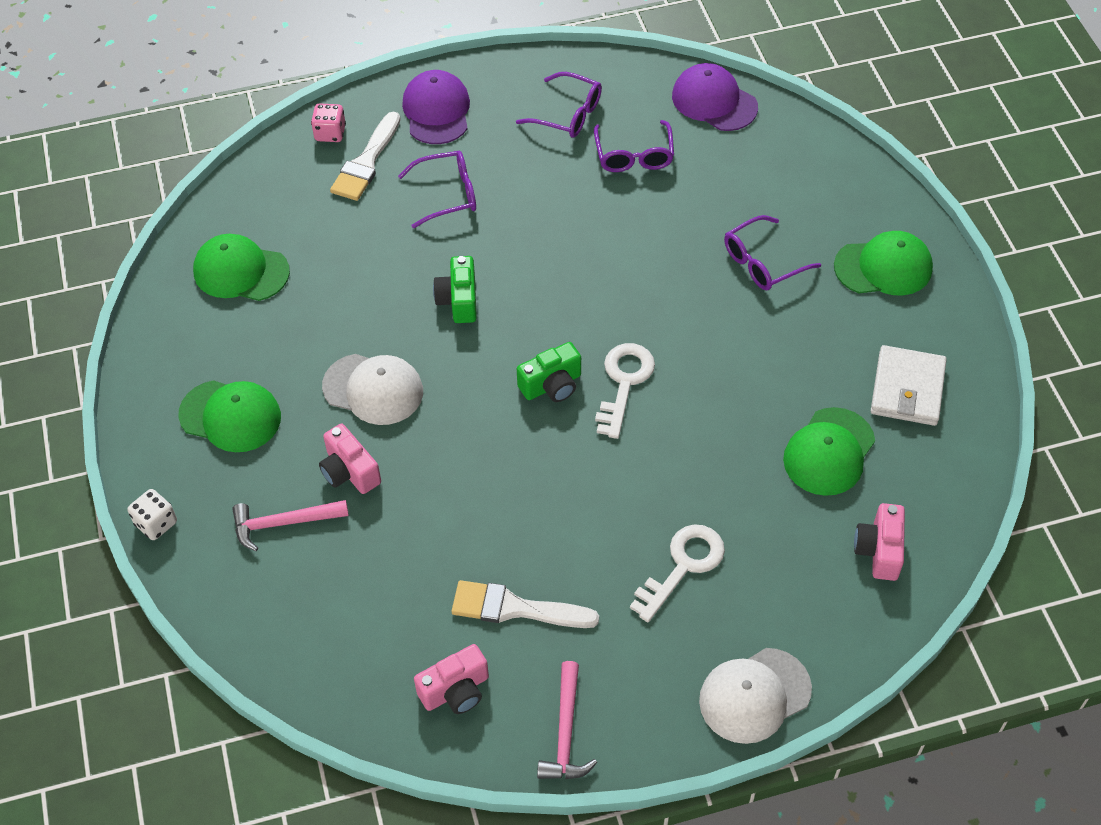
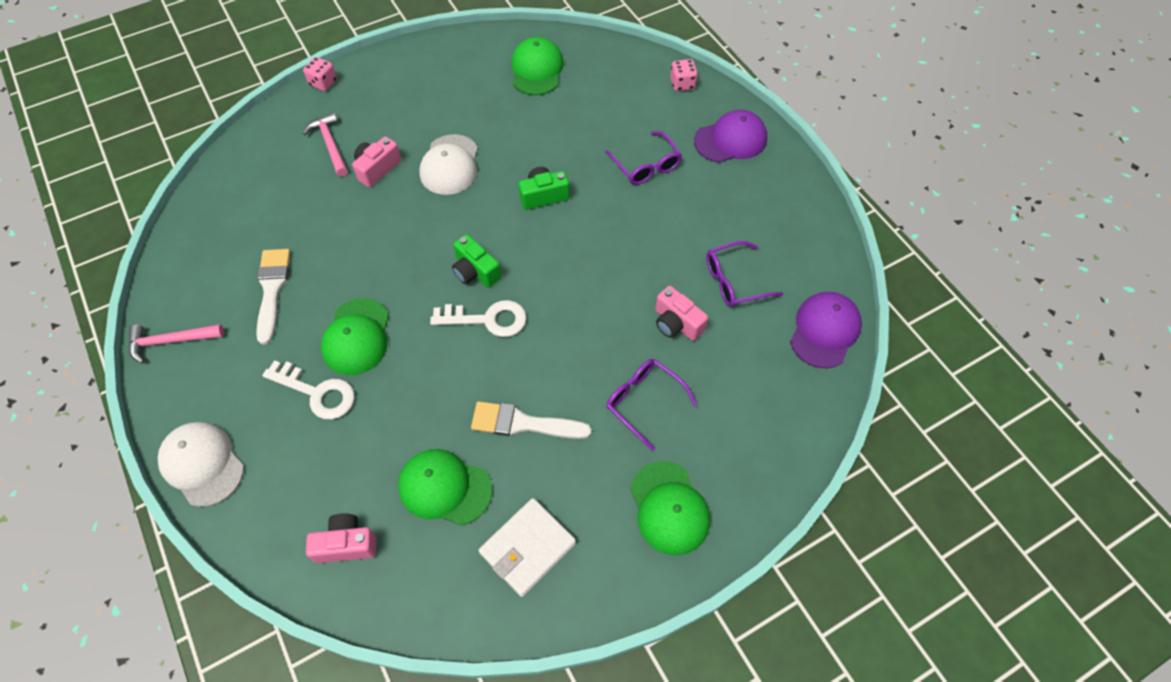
camera: 75 degrees right, 5 degrees up
(156, 523) = (323, 83): white dice -> pink dice
(230, 416) = (413, 96): green cap -> green cap (357, 337)
(366, 162) = (661, 111): white brush -> white brush (523, 423)
(455, 690) = (204, 268): pink camera -> pink camera (676, 323)
(568, 114) = (763, 225): purple glasses -> none
(907, 389) = (527, 548): white wallet -> white wallet turned 45 degrees counterclockwise

